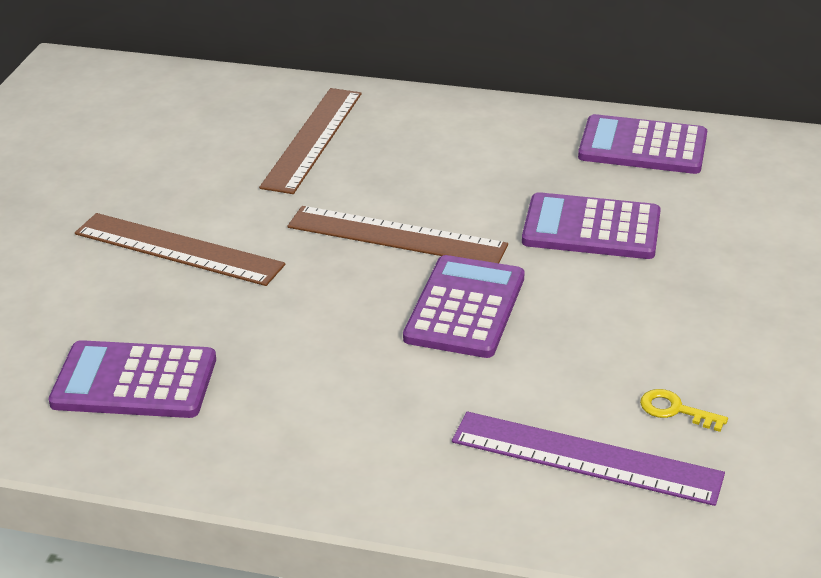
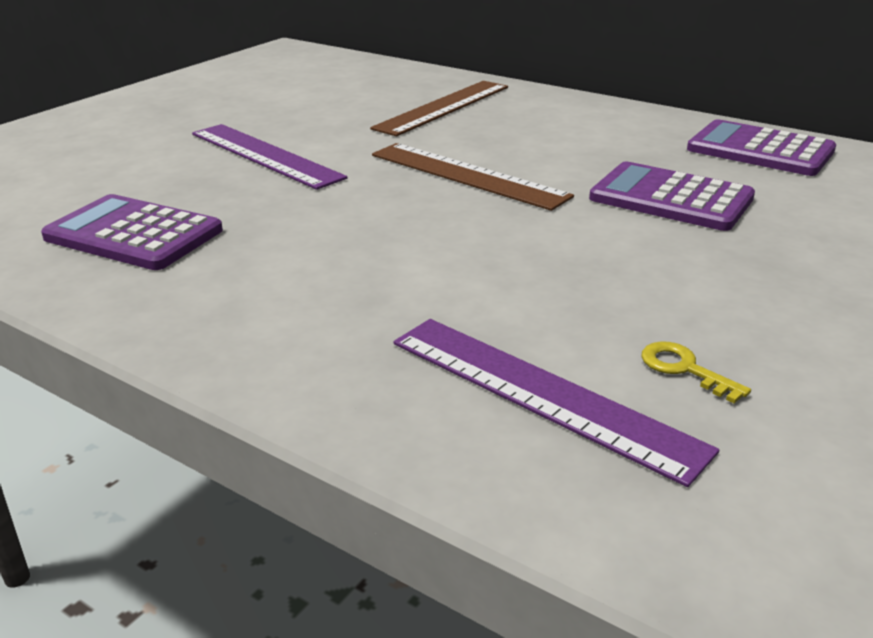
camera: 20 degrees right, 5 degrees down
(178, 249) = (265, 155): brown ruler -> purple ruler
(465, 308) = (495, 236): purple calculator -> none

